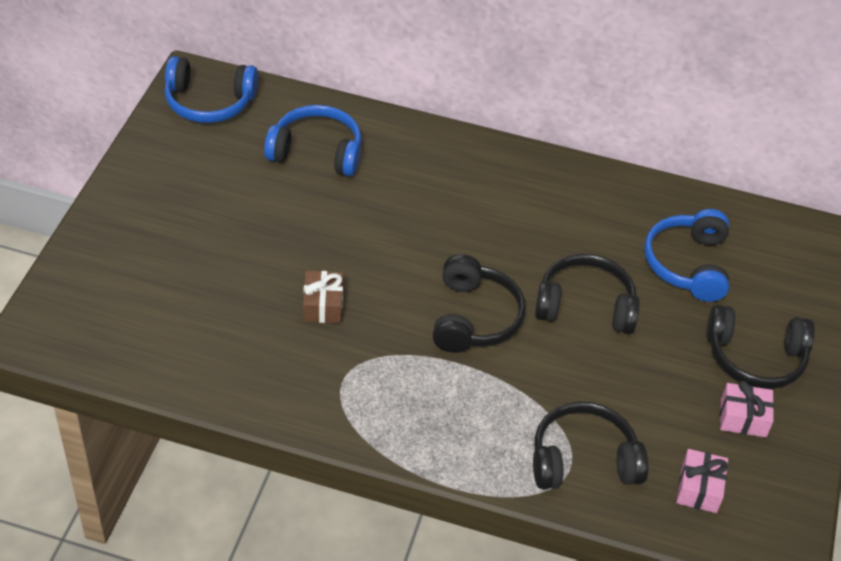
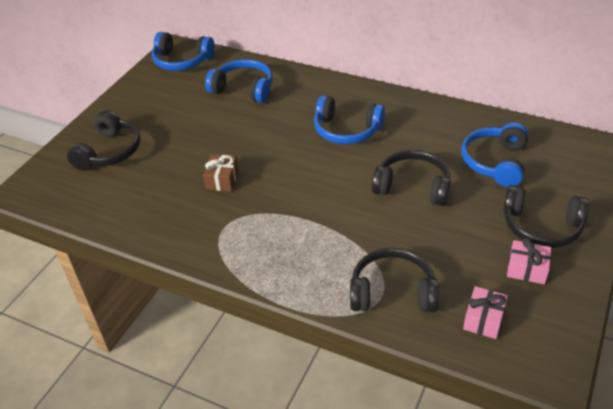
camera: 15 degrees right, 5 degrees down
(474, 317) = (328, 191): black headphones -> black headphones (109, 151)
(480, 219) = (346, 130): none -> blue headphones

